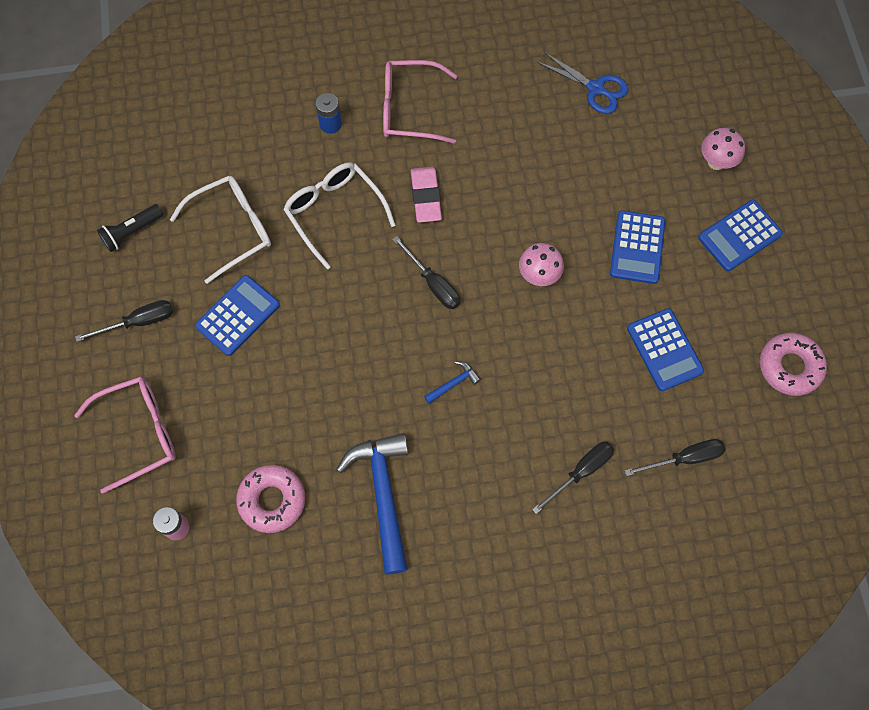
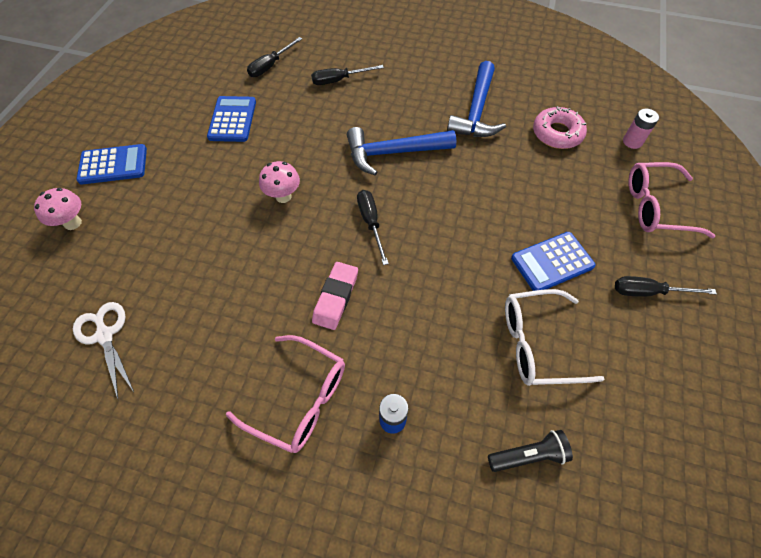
camera: 155 degrees left, 10 degrees down
(132, 232) = (647, 385): black flashlight -> black flashlight (528, 455)
(334, 212) = (429, 318): white glasses -> none
(453, 383) = (393, 153): blue hammer -> blue hammer, size x2.29
(595, 88) = (105, 335): blue scissors -> white scissors
(637, 247) = (193, 186): blue calculator -> none
(684, 458) = (270, 66): black screwdriver -> black screwdriver turned 60 degrees counterclockwise
(790, 367) = (163, 84): pink donut -> none

